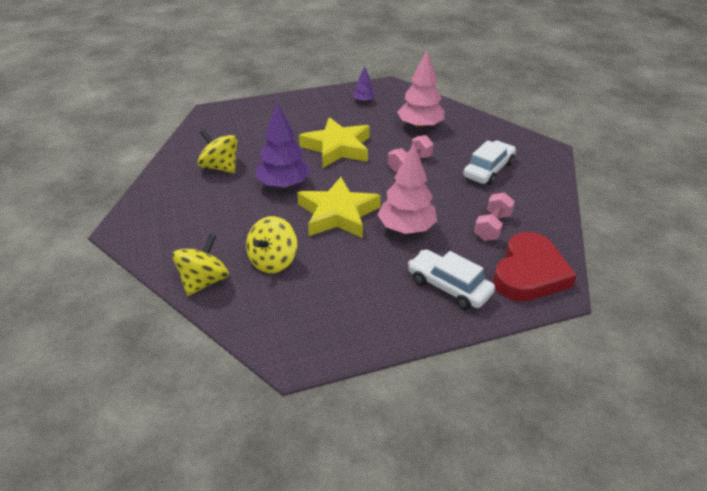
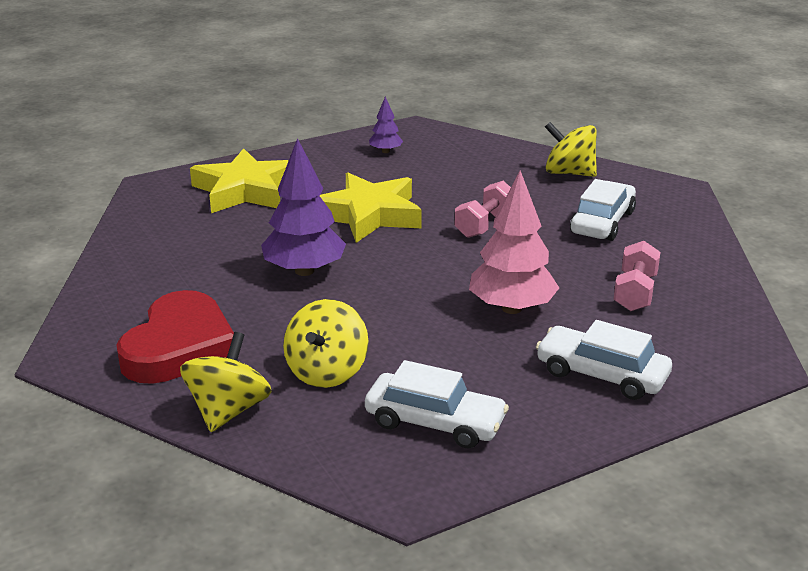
camera: 10 degrees left, 10 degrees down
(220, 167) = (196, 257): yellow spinning top -> yellow spinning top (569, 173)
(328, 308) = (435, 422): none -> white car
(338, 214) = (402, 300): yellow star -> yellow star (245, 190)
(420, 126) = (482, 176): pink tree -> none
(529, 273) = (708, 344): red heart -> red heart (179, 347)

